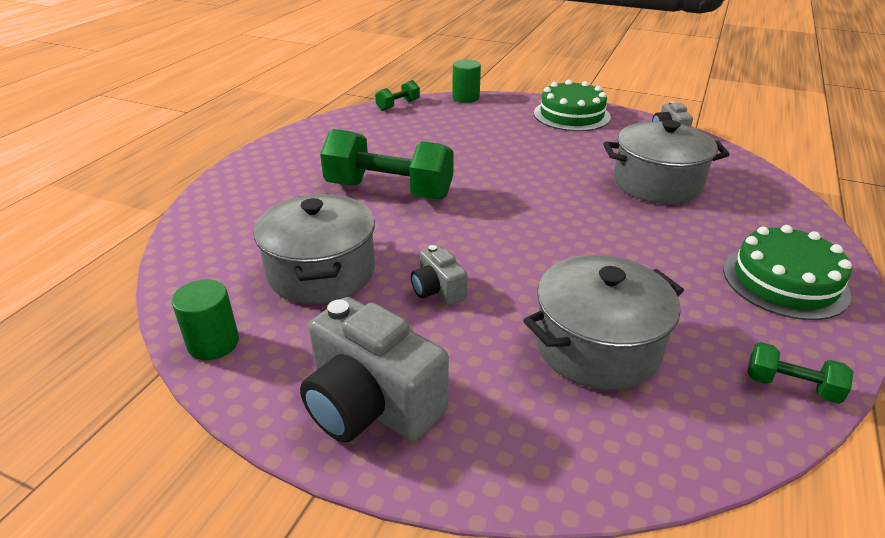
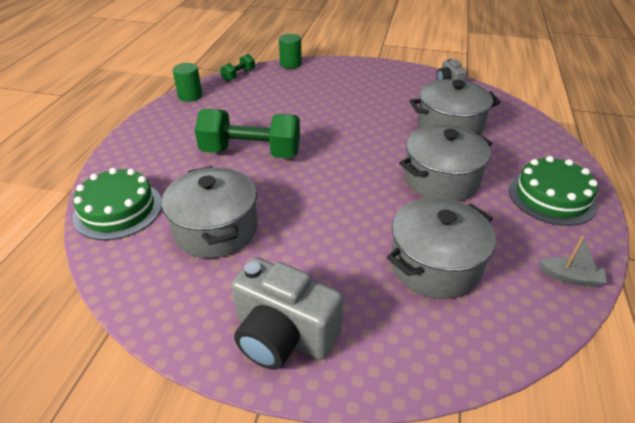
camera: 10 degrees left, 5 degrees up
(213, 343) = (146, 301): green cylinder -> green cylinder (190, 96)
(438, 290) = (309, 234): grey camera -> none
(571, 115) = (375, 73): green cake -> green cake (118, 210)
(630, 244) = (441, 179): none -> grey pot
(791, 386) = (570, 277): green dumbbell -> grey boat

